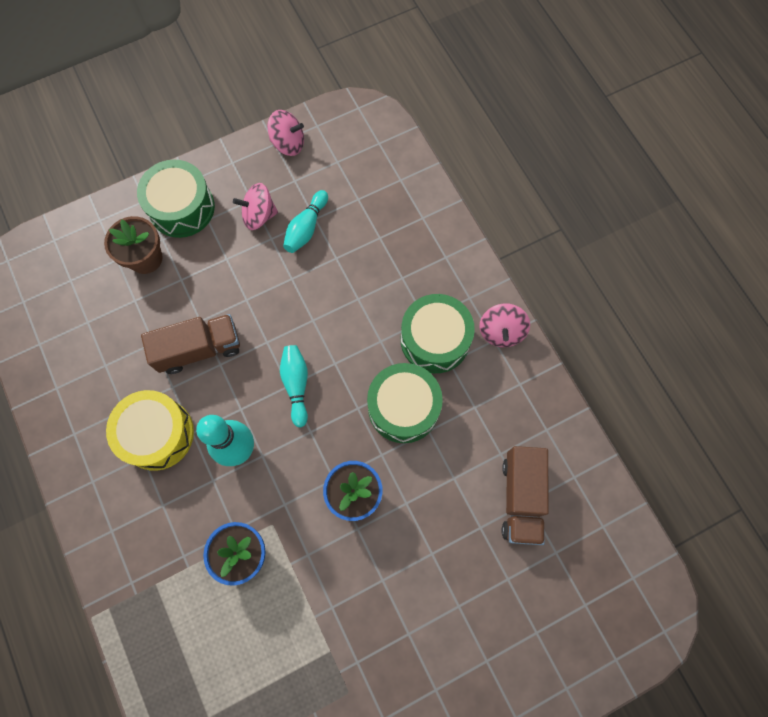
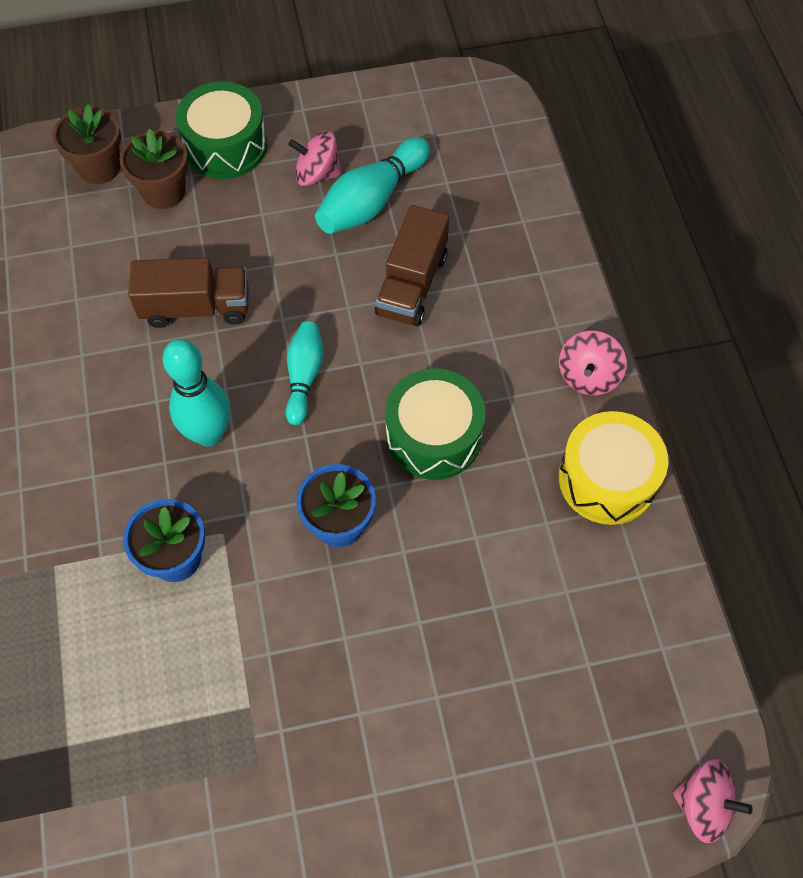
camera: 15 degrees right, 10 degrees down
(88, 249) = (99, 167): none -> brown flower pot
(157, 434) = (113, 392): yellow drum -> yellow drum (607, 479)
(288, 143) = (378, 102): pink spinning top -> pink spinning top (703, 805)
(306, 228) = (371, 201): turquoise bowling pin -> turquoise bowling pin, size x1.55
(435, 340) = (498, 365): green drum -> none
(521, 498) = (558, 583): brown truck -> brown truck (412, 284)

